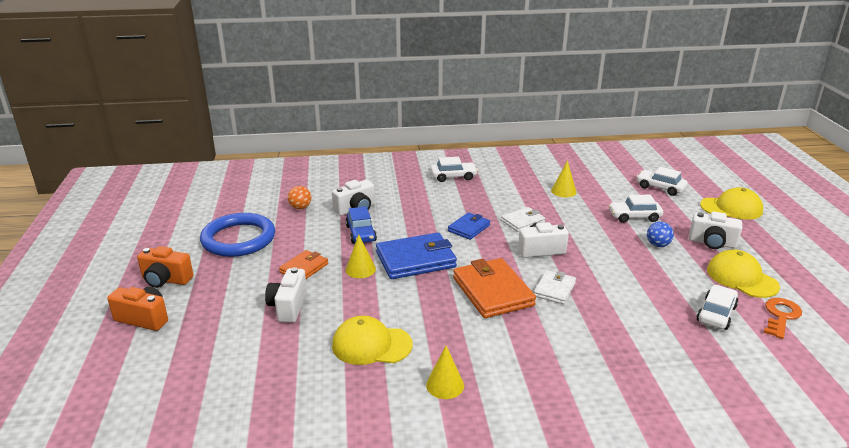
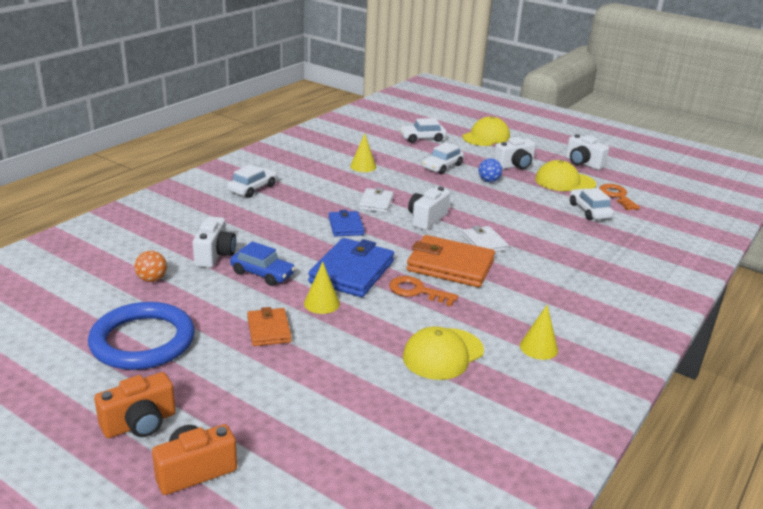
camera: 50 degrees left, 0 degrees up
(288, 307) = (320, 368): white camera -> white camera (583, 163)
(434, 296) = (417, 291): none -> orange key

